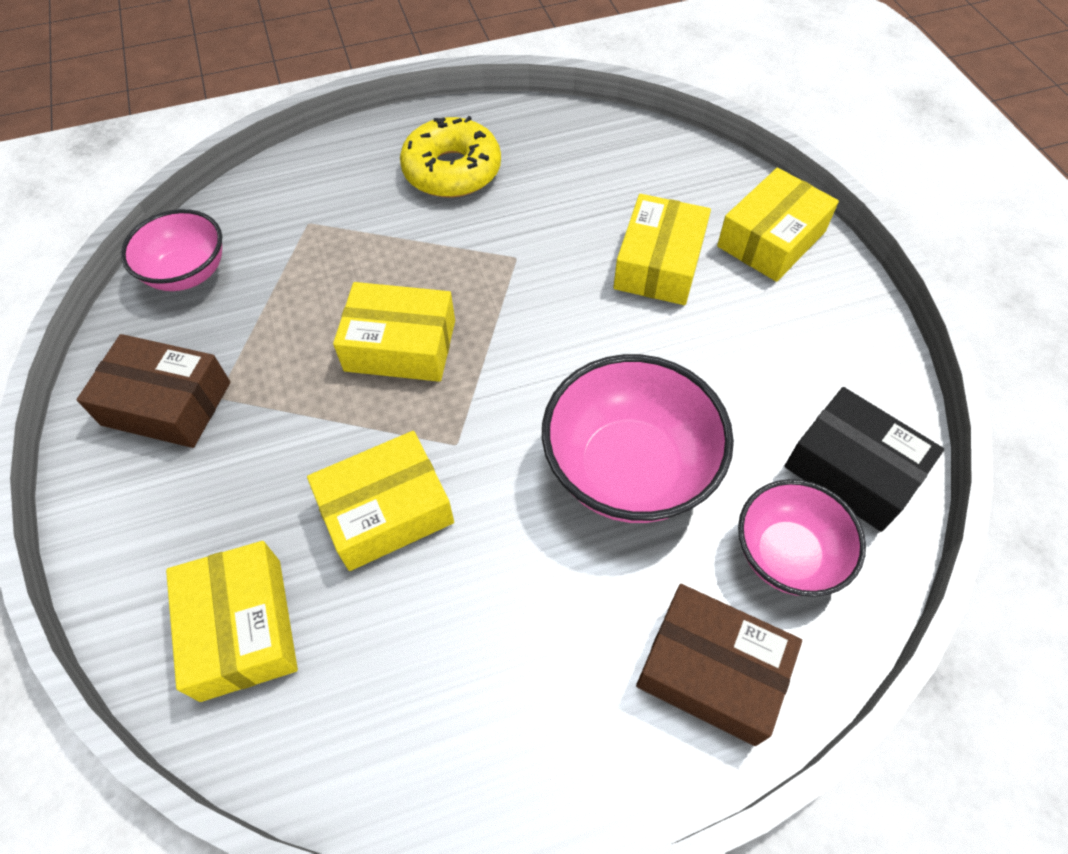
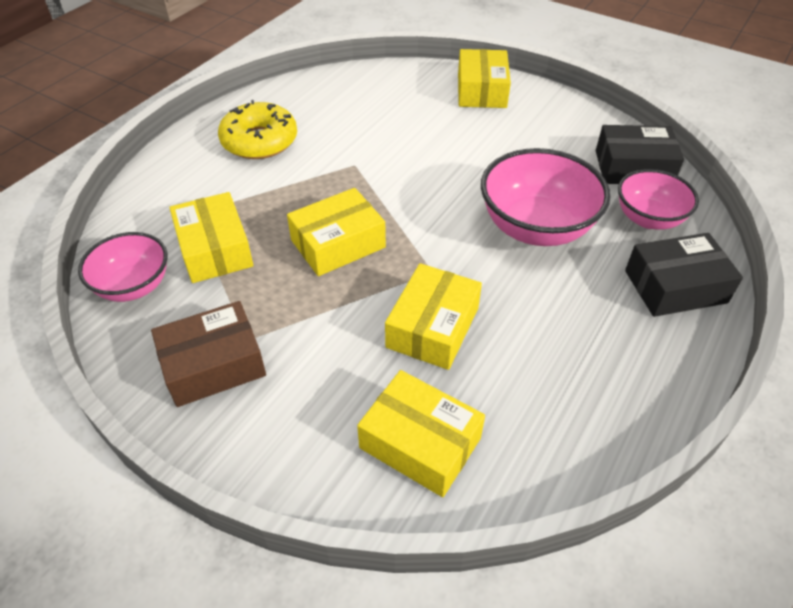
camera: 40 degrees left, 10 degrees down
(659, 263) = (438, 129): yellow box -> yellow box (215, 249)
(711, 670) = (675, 286): brown box -> black box

